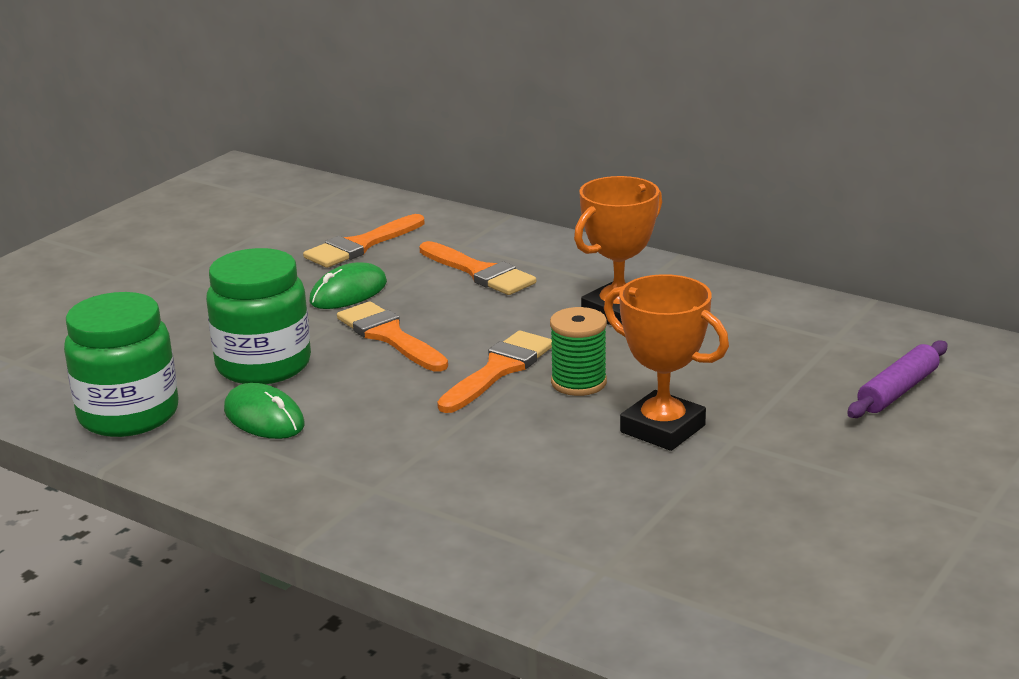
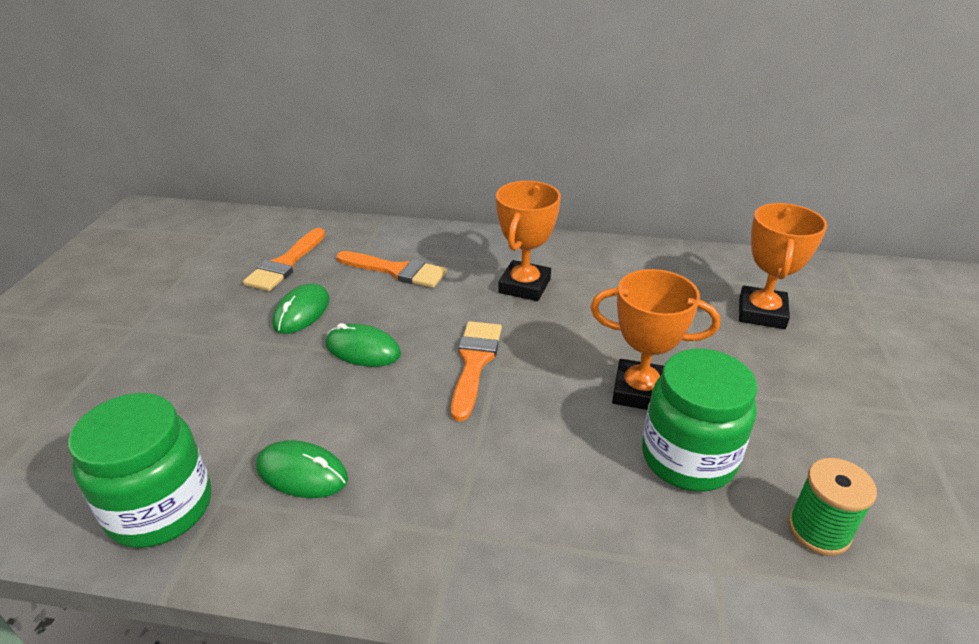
camera: 25 degrees left, 10 degrees up
(263, 365) = (268, 409): green jar -> green jar (688, 458)
(389, 336) = (363, 349): orange brush -> green mouse
(578, 382) = (544, 360): green spool -> green spool (818, 530)
(897, 391) = (761, 313): purple rolling pin -> orange trophy

